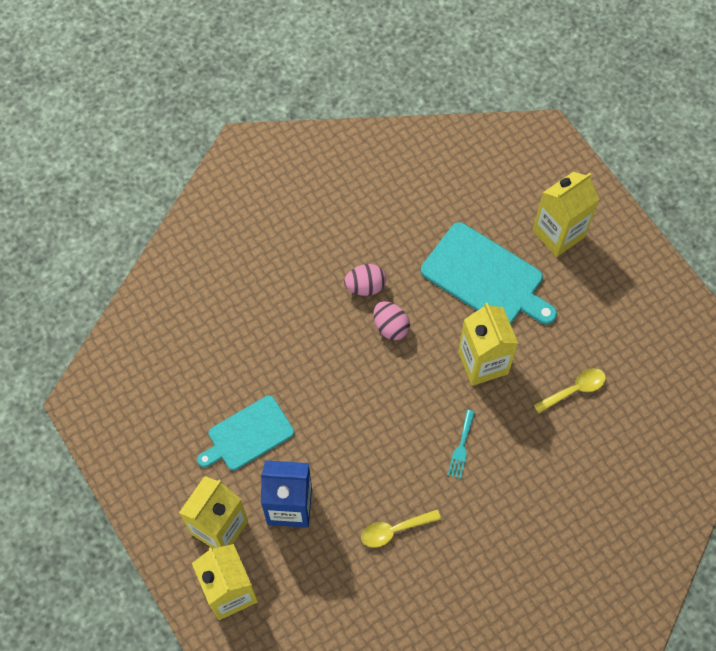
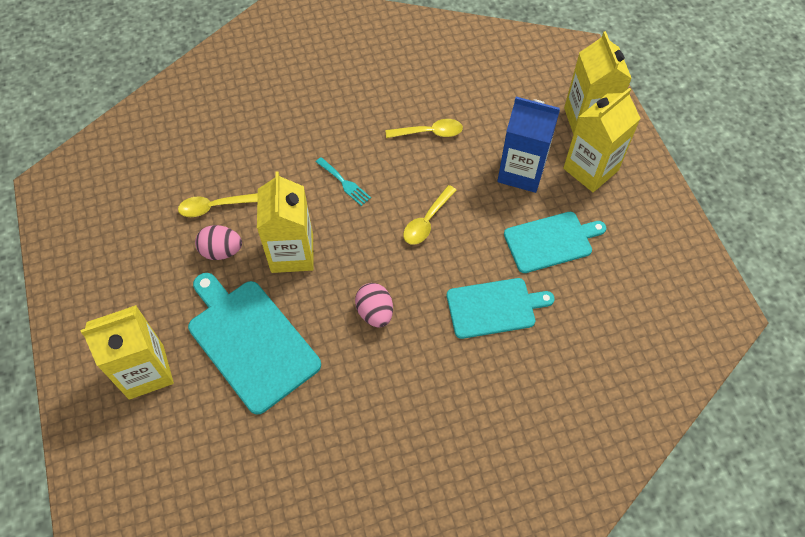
camera: 165 degrees left, 5 degrees down
(288, 357) = (494, 307): none -> turquoise cutting board
(365, 286) = (389, 364): pink egg -> pink egg (221, 251)
(369, 426) = (426, 221): none -> yellow spoon
(461, 447) = (344, 183): turquoise fork -> turquoise fork turned 105 degrees clockwise

